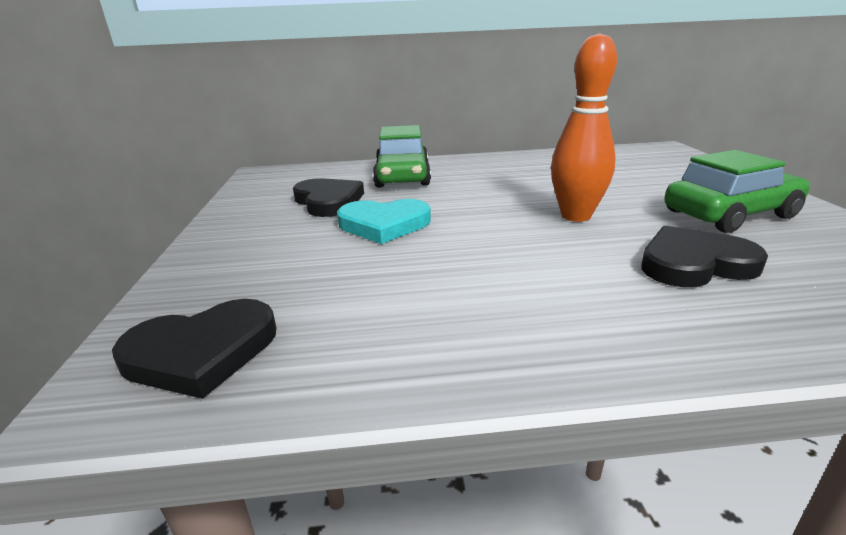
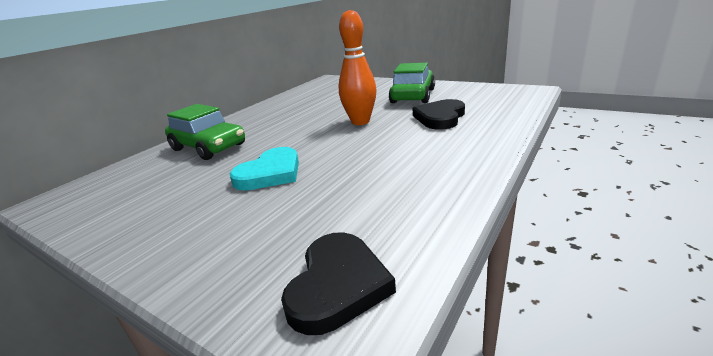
camera: 50 degrees left, 0 degrees up
(328, 201) = (188, 184): black heart -> none

